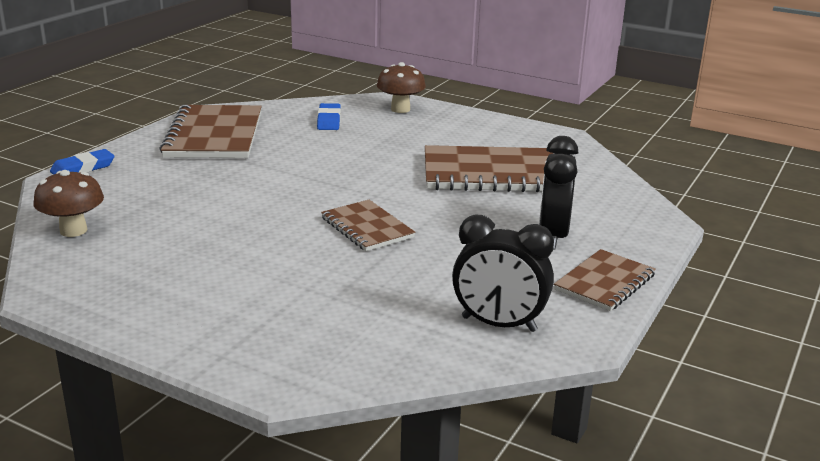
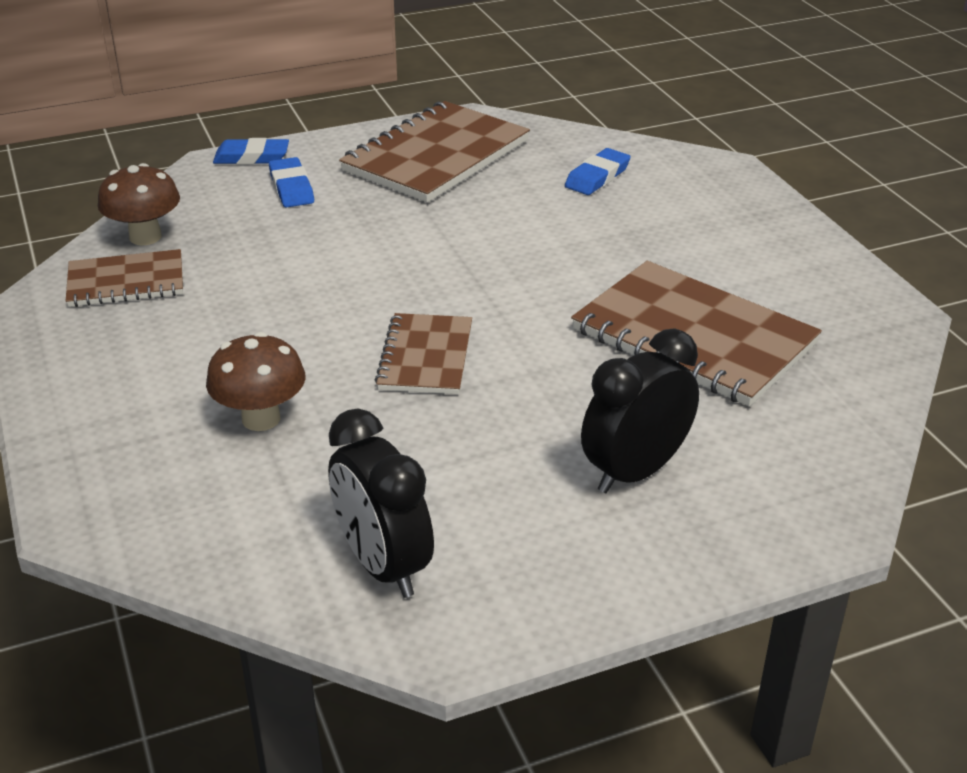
camera: 40 degrees right, 10 degrees up
(141, 176) = (291, 187): none -> blue eraser
(400, 109) = (715, 188): brown mushroom -> brown mushroom (261, 419)
(604, 282) = (599, 576): brown notebook -> brown notebook (126, 282)

